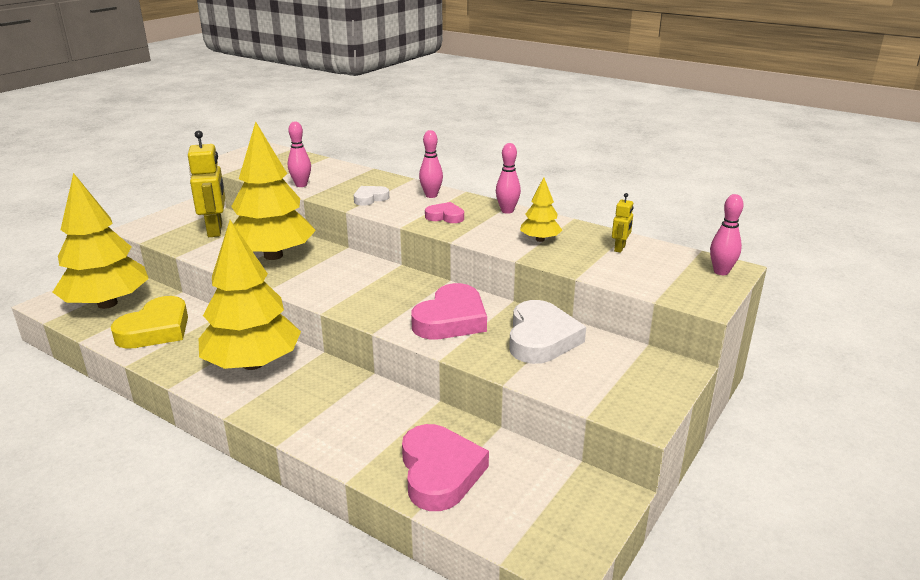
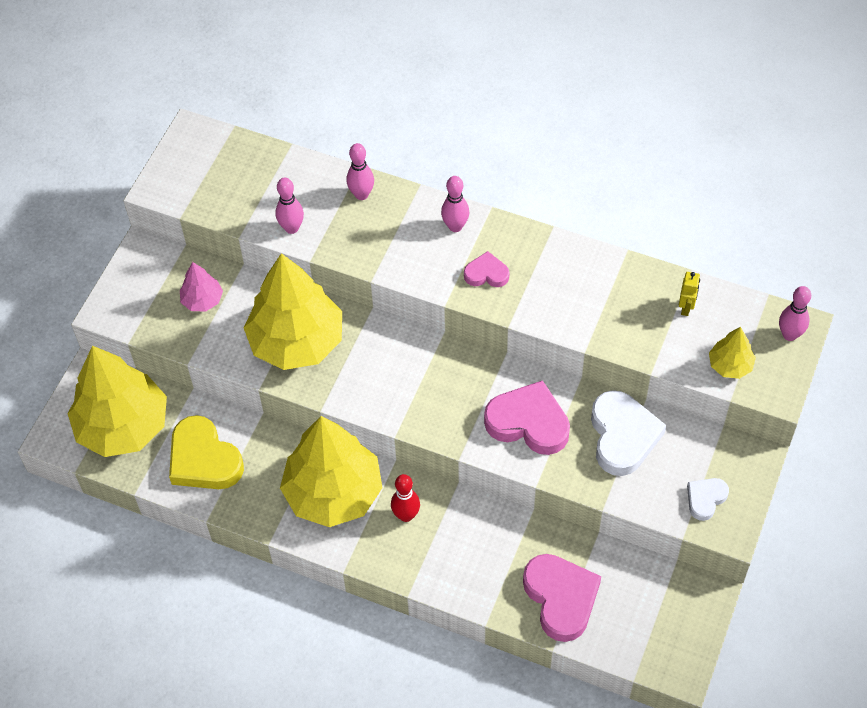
camera: 10 degrees left, 30 degrees up
(156, 329) = (204, 459): yellow heart -> yellow heart turned 120 degrees clockwise
(215, 230) = (202, 300): yellow robot -> pink tree
(311, 387) = (406, 515): none -> red bowling pin
(370, 198) = (387, 247): white heart -> white heart (705, 499)
(451, 319) = (528, 422): pink heart -> pink heart turned 90 degrees counterclockwise
(507, 211) = (551, 247): pink bowling pin -> pink bowling pin (361, 194)
(540, 239) = (601, 305): yellow tree -> yellow tree (730, 365)

